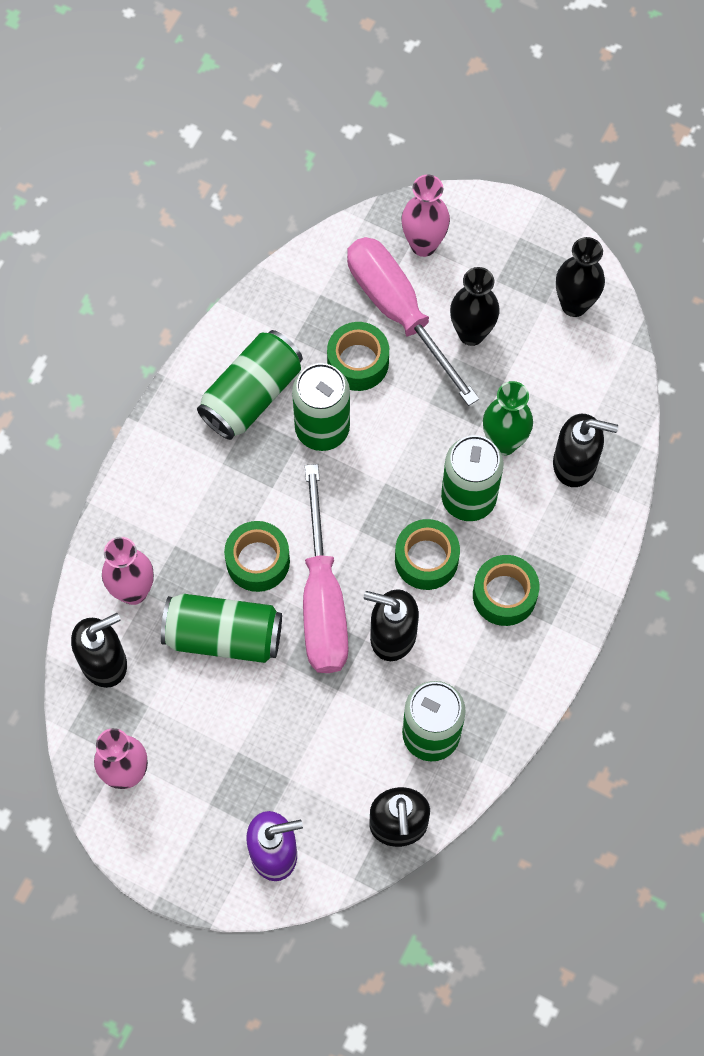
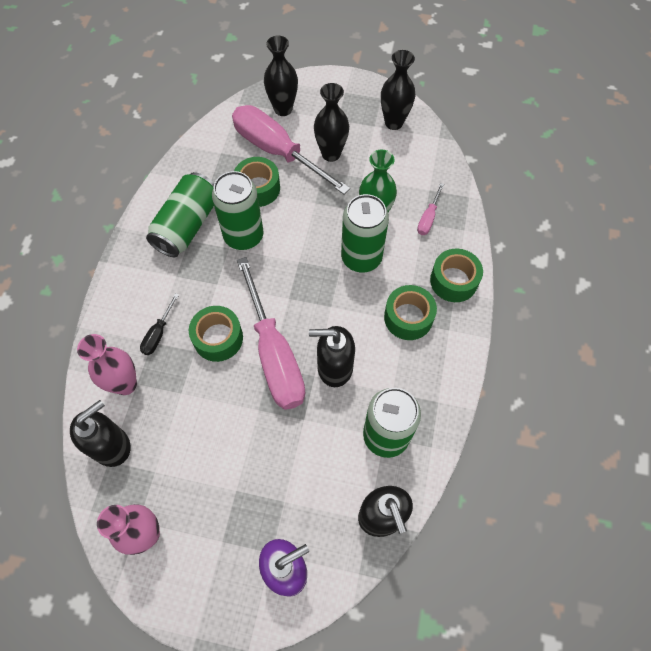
camera: 15 degrees left, 5 degrees down
(185, 536) = (158, 333): none -> black screwdriver
(223, 636) = (204, 400): green can -> none
(423, 245) = (283, 109): pink vase -> black vase
(426, 559) = (343, 306): green tape -> green tape (453, 281)
(575, 463) = (428, 218): black soap dispenser -> pink screwdriver

